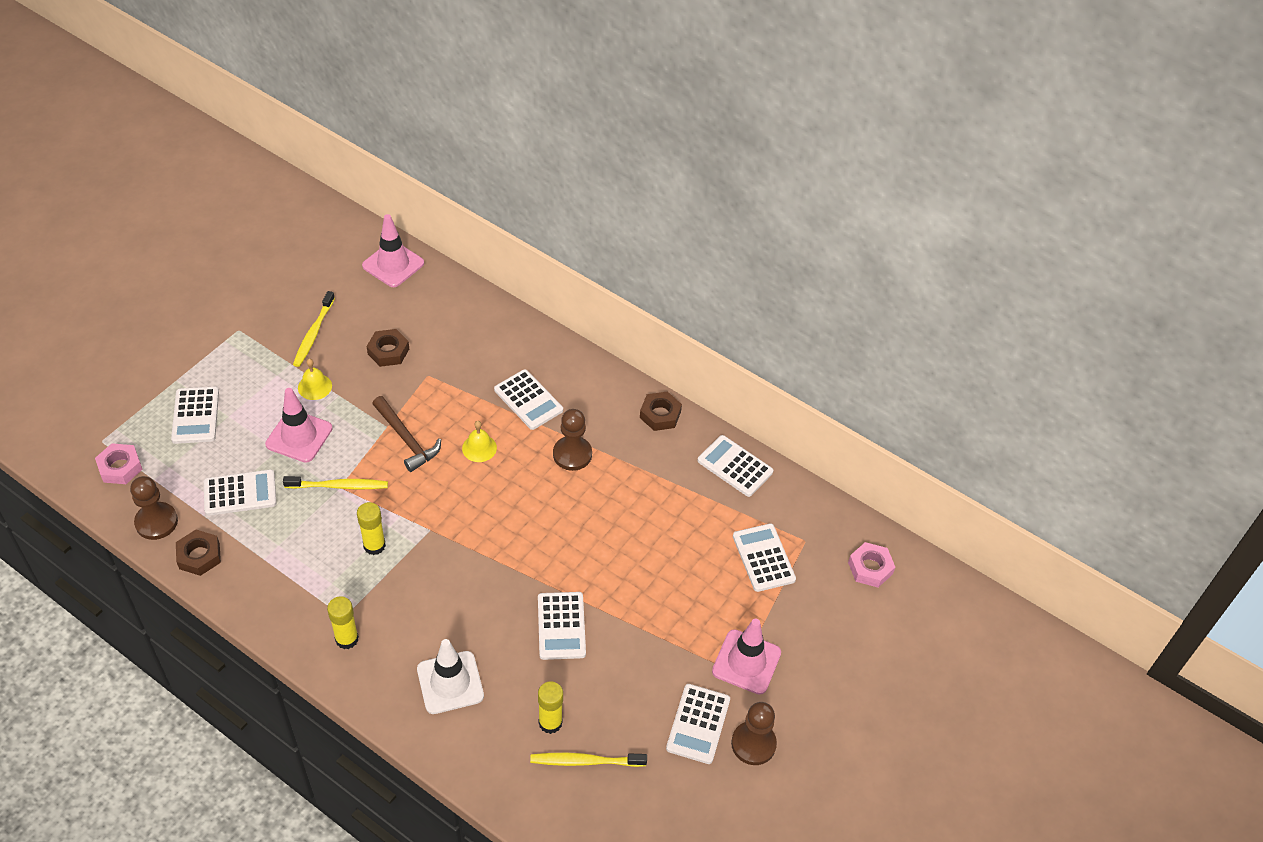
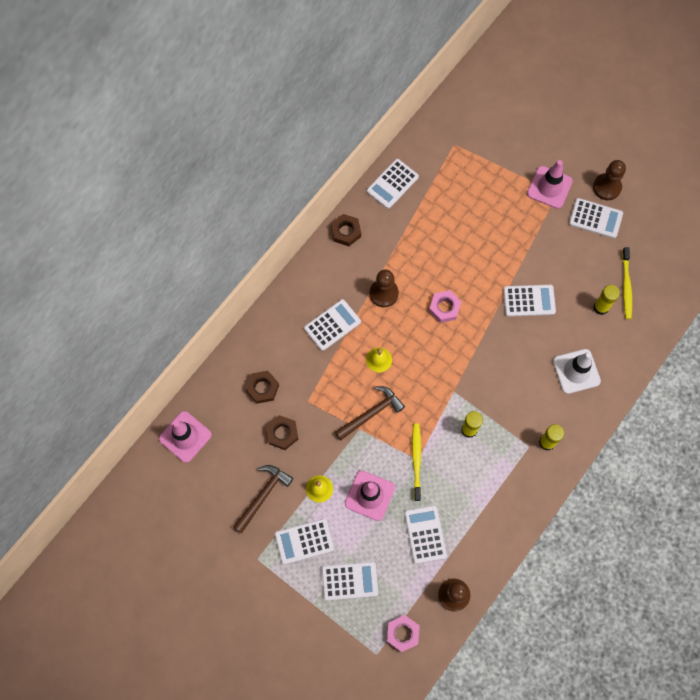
camera: 85 degrees left, 20 degrees up
(199, 556) = (483, 557): brown nut -> brown nut (262, 388)
(313, 334) = (263, 496): yellow toothbrush -> brown hammer
(763, 558) = (469, 171): white calculator -> white calculator (304, 541)
(870, 568) = (474, 107): pink nut -> pink nut (444, 308)

